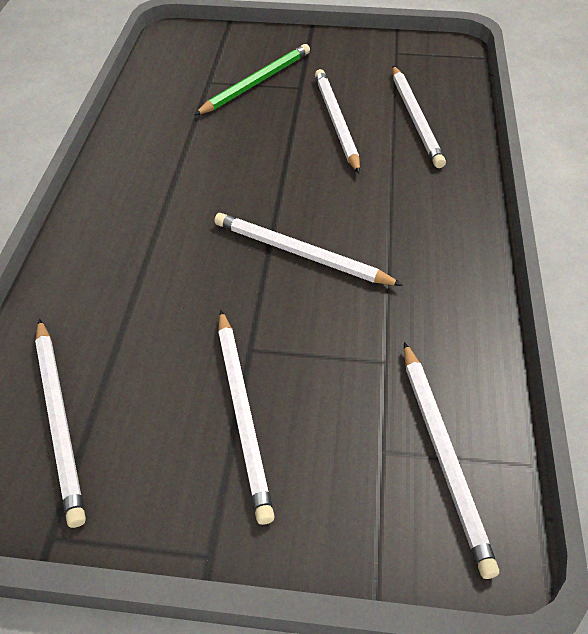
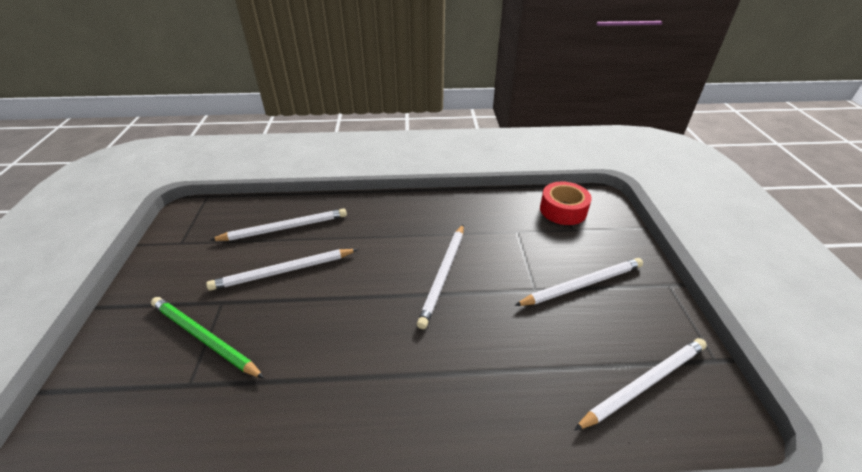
camera: 100 degrees left, 10 degrees down
(443, 455) = (563, 210): white pencil -> red tape

